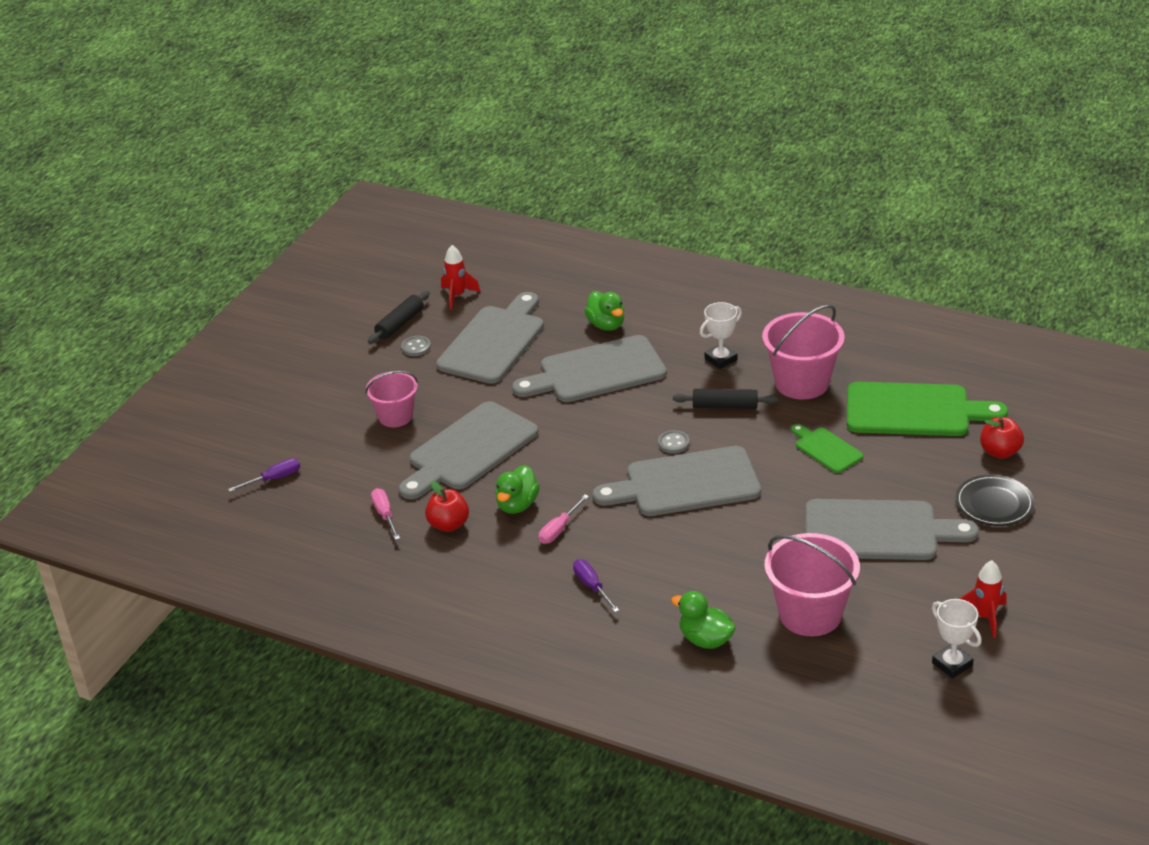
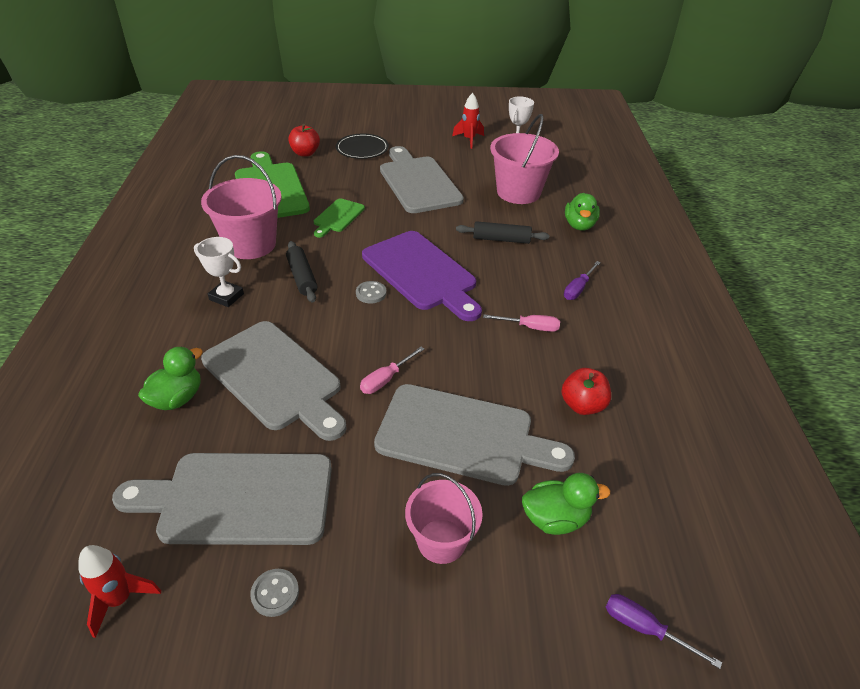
camera: 120 degrees left, 5 degrees up
(385, 515) = (610, 466): pink screwdriver -> pink screwdriver (386, 379)
(400, 324) = (215, 651): black rolling pin -> black rolling pin (501, 239)
(517, 505) = (519, 365): green duck -> green duck (555, 519)
(685, 483) = (421, 273): grey cutting board -> purple cutting board

